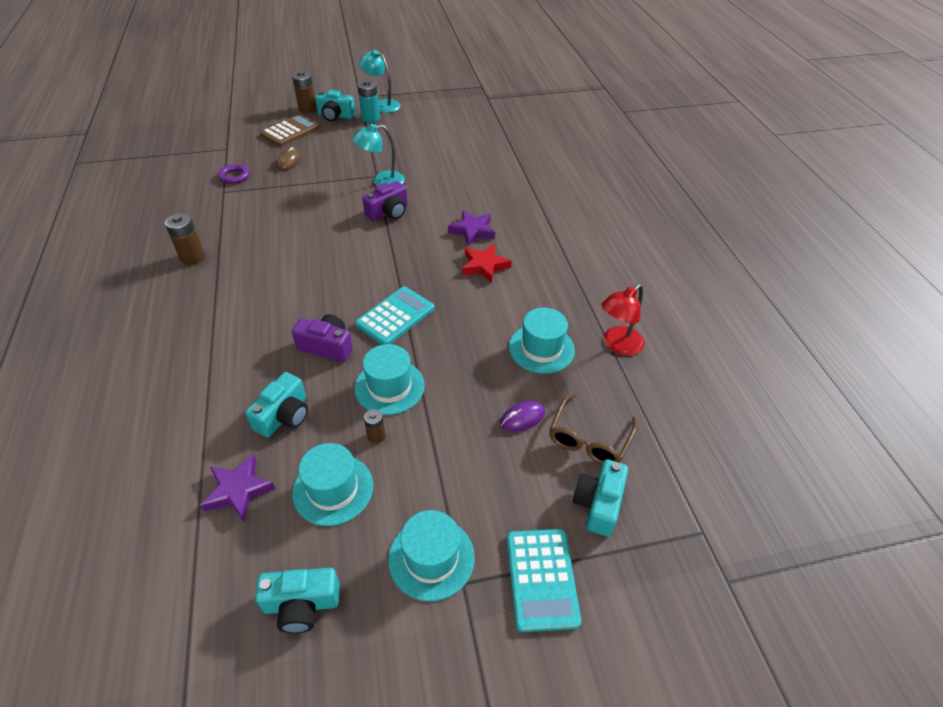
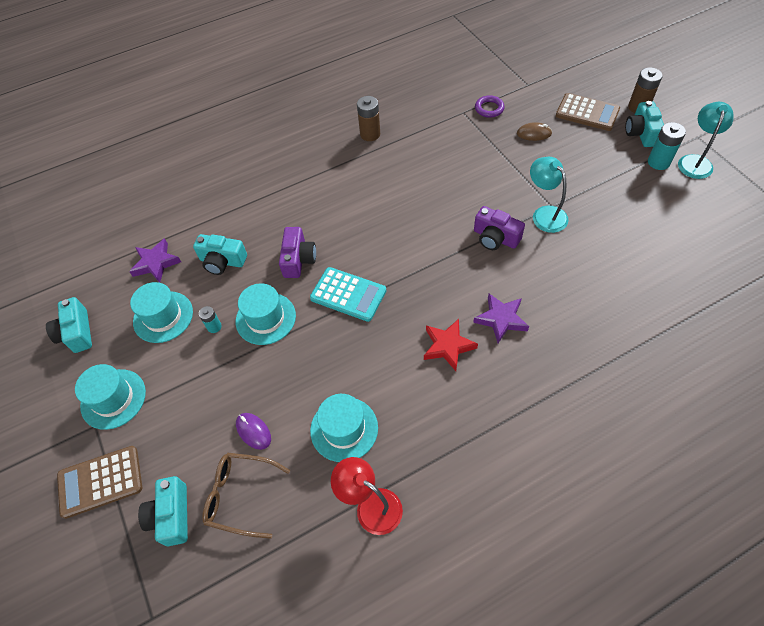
camera: 80 degrees right, 10 degrees up
(376, 436) = (214, 327): brown battery -> turquoise battery
(541, 579) = (100, 481): turquoise calculator -> brown calculator
(598, 504) = (171, 515): turquoise camera -> turquoise camera turned 105 degrees counterclockwise

